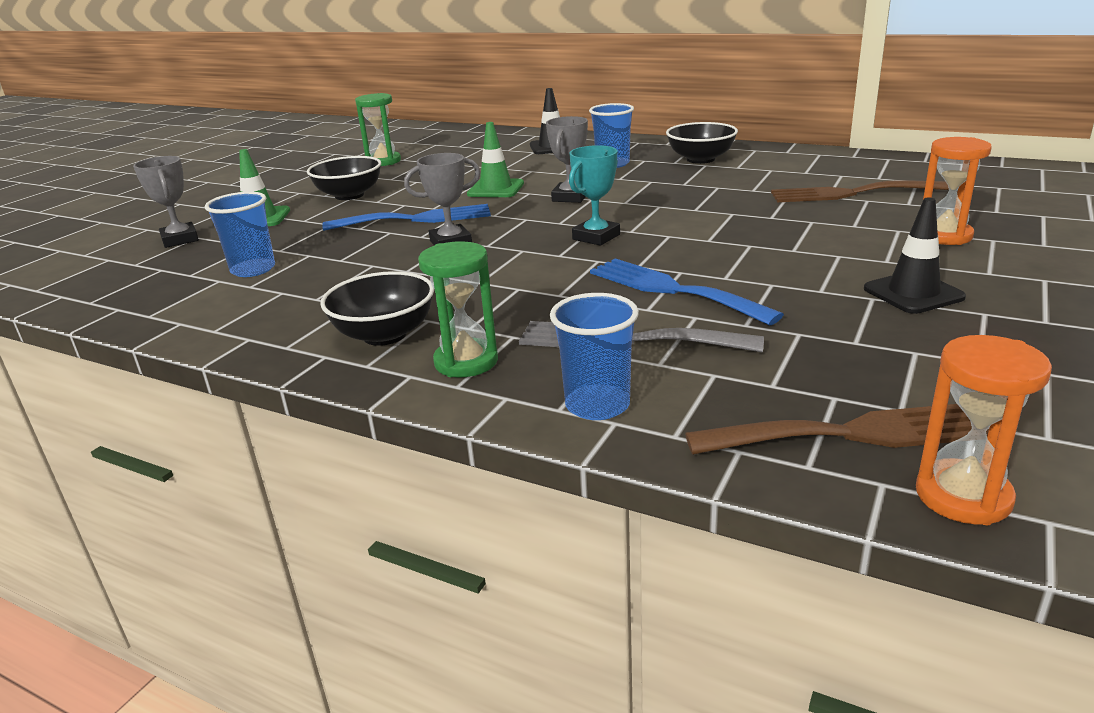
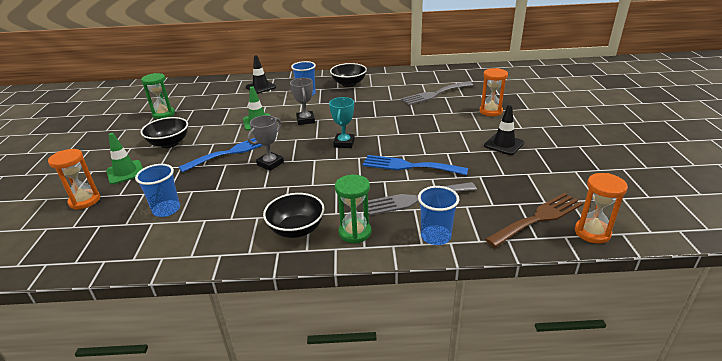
camera: 30 degrees left, 5 degrees up
(180, 239) = (85, 201): grey trophy -> orange hourglass
(849, 193) = (434, 94): brown fork -> grey fork

